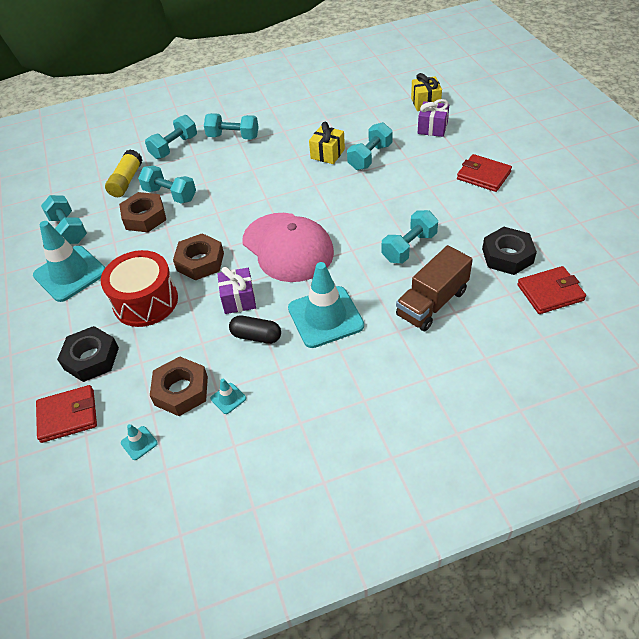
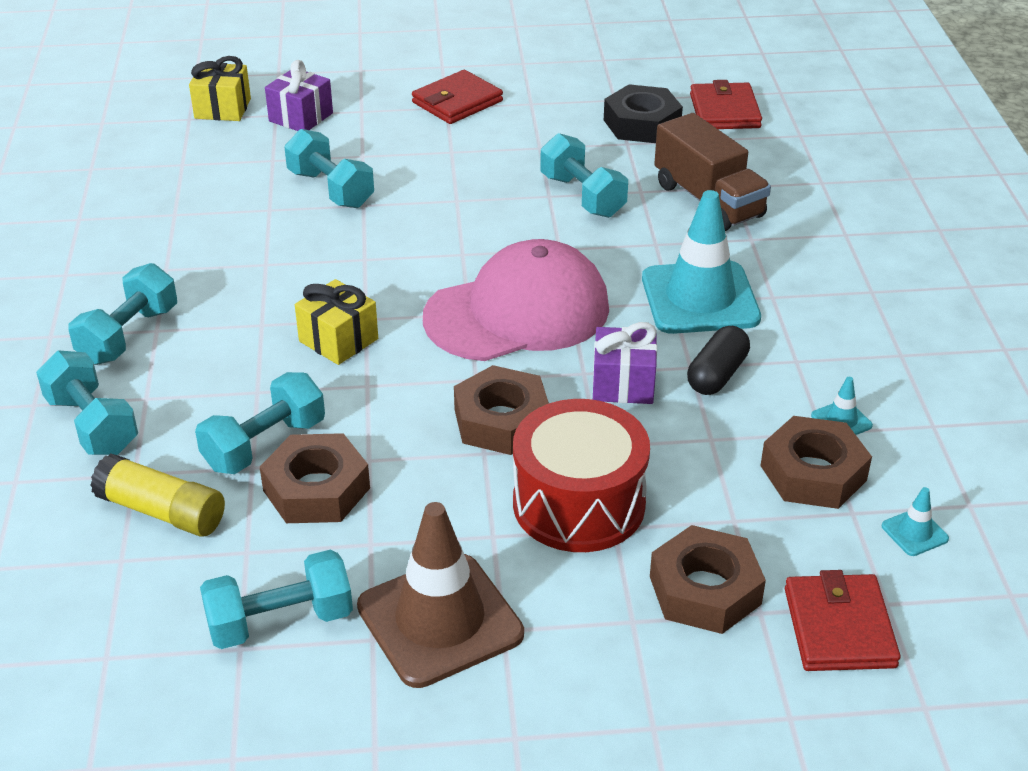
camera: 80 degrees left, 10 degrees down
(70, 274) = (440, 620): turquoise traffic cone -> brown traffic cone
(91, 358) = (705, 590): black nut -> brown nut
(327, 154) = (285, 230): yellow gift -> yellow gift (338, 340)

